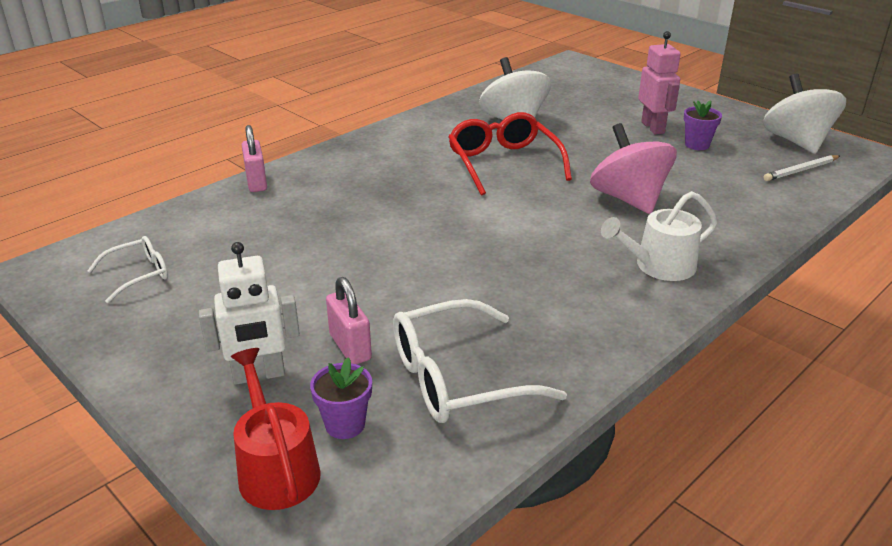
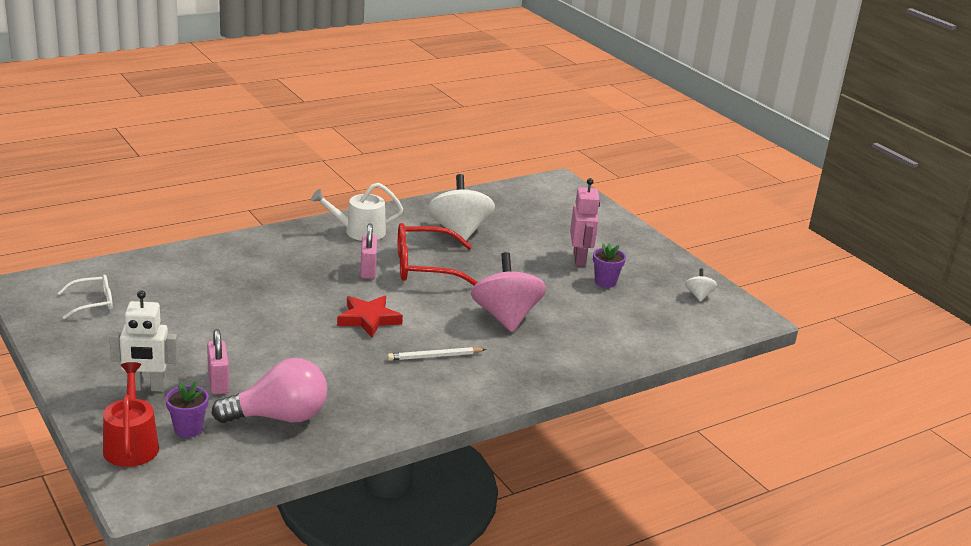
camera: 10 degrees right, 5 degrees down
(256, 182) = (212, 247): pink padlock -> pink padlock (368, 270)
(455, 378) = (279, 417): white glasses -> pink light bulb
(483, 230) = (368, 319): none -> red star
(503, 162) = (423, 267): red glasses -> red glasses turned 90 degrees counterclockwise
(659, 266) = (486, 373): white watering can -> white watering can (359, 231)
(796, 142) = (698, 295): white spinning top -> white spinning top, size x0.45
(801, 170) = (677, 321): white pencil -> white pencil (434, 356)

